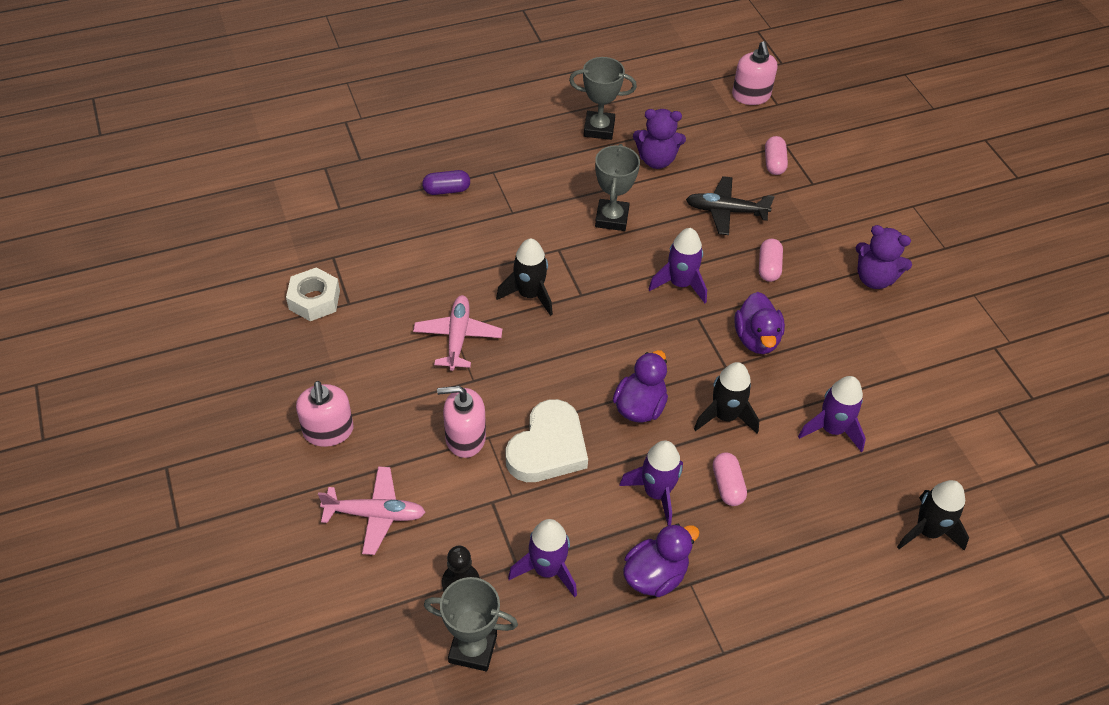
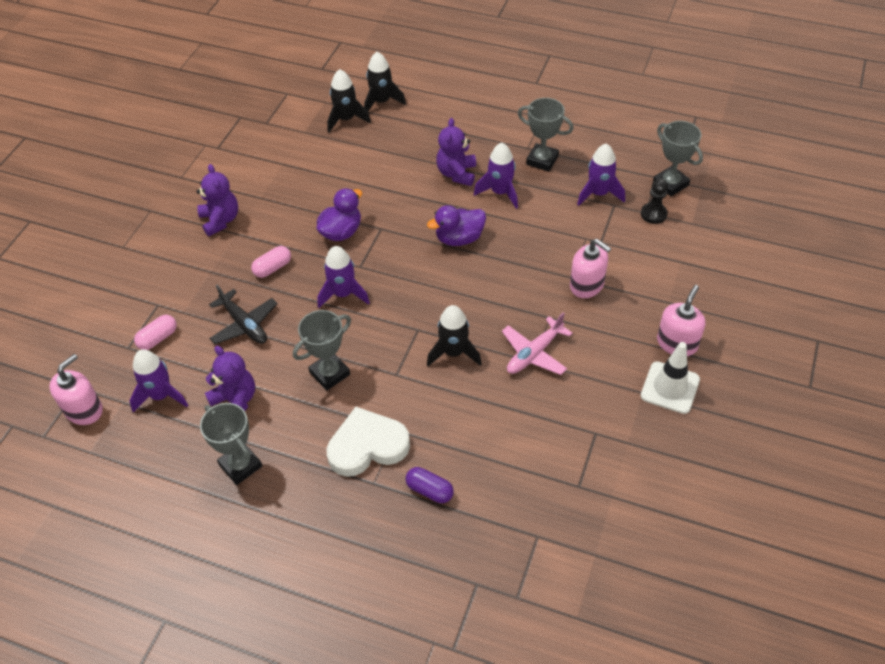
camera: 135 degrees left, 0 degrees up
(307, 381) = (670, 387): none -> white traffic cone
(314, 300) = (621, 453): white nut -> none
(375, 514) = (679, 275): pink plane -> none
(548, 447) = (539, 250): white heart -> white heart (367, 446)
(655, 575) = (542, 160): purple duck -> grey trophy
(725, 416) = (415, 205): black rocket -> black rocket (346, 119)
(727, 485) = (457, 174): pink capsule -> purple teddy bear
(832, 429) = (365, 165): purple rocket -> purple rocket (161, 395)

